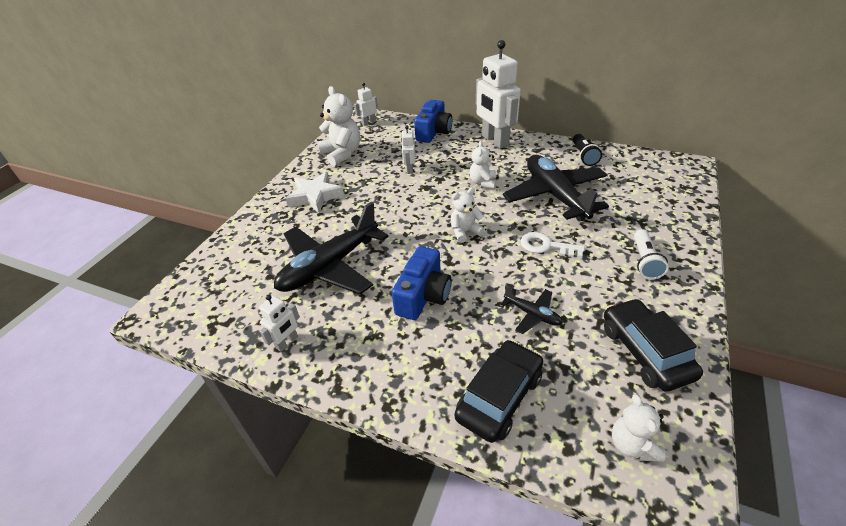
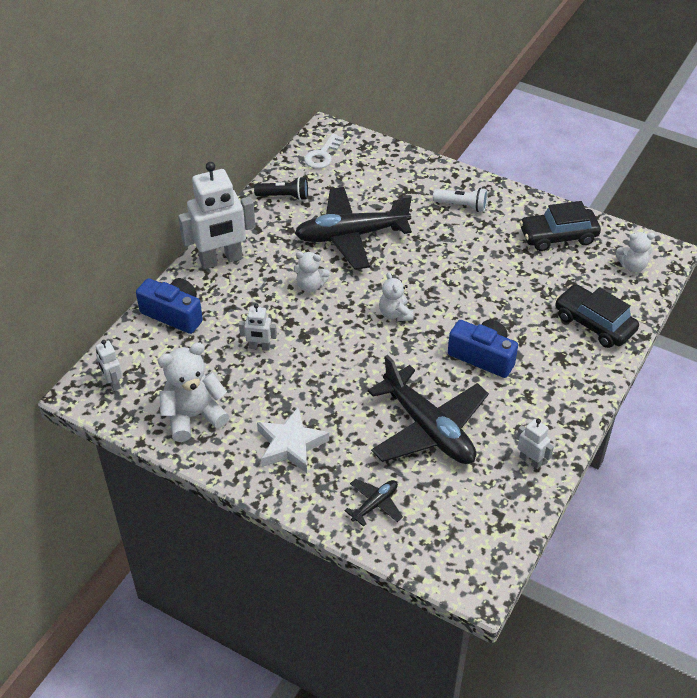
camera: 85 degrees left, 5 degrees up
(532, 314) = (514, 288): black plane -> black plane (375, 504)
(546, 246) = (430, 260): white key -> white key (322, 155)

